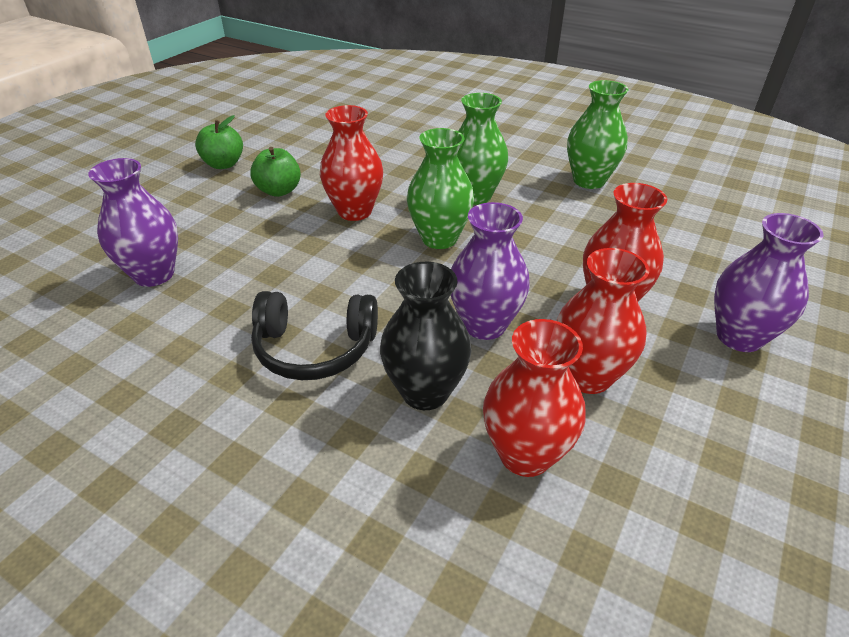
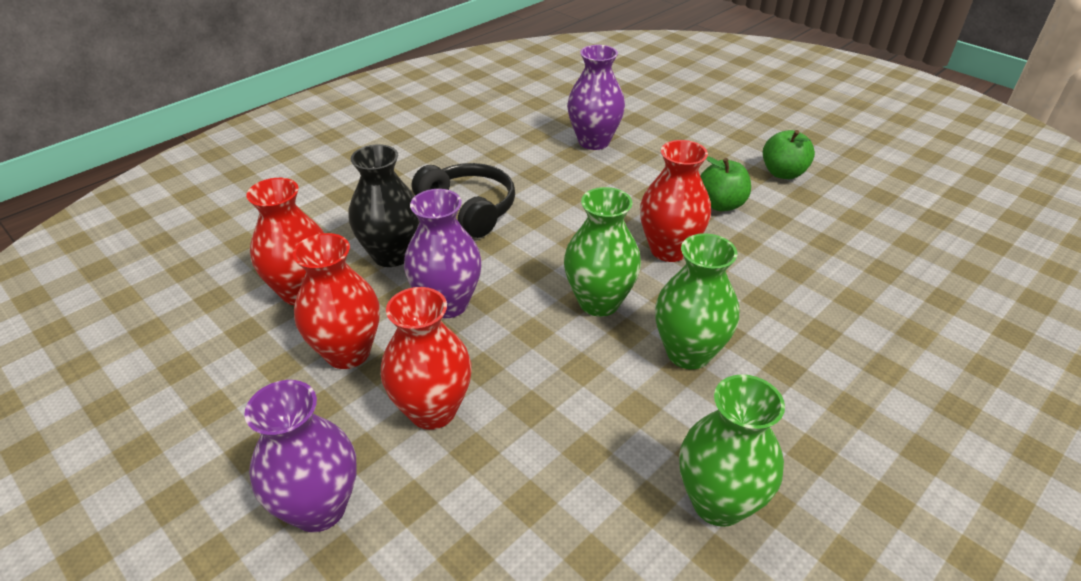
camera: 105 degrees right, 0 degrees up
(315, 348) = (469, 208): black headphones -> black headphones turned 120 degrees clockwise

